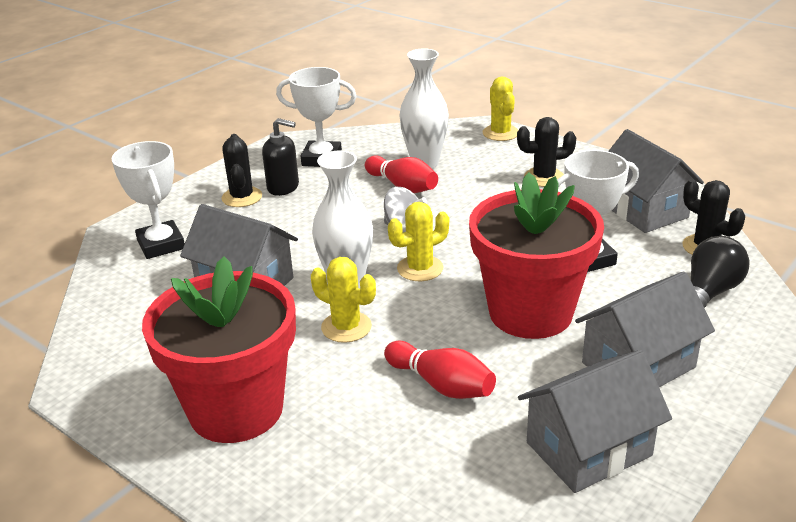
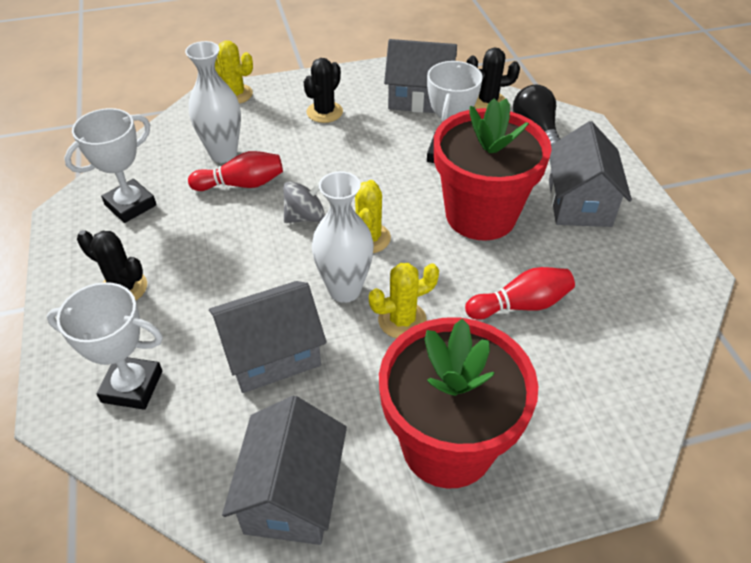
camera: 55 degrees left, 15 degrees up
(283, 187) = (145, 252): black soap dispenser -> none
(588, 449) = (641, 272): grey house -> grey house (292, 493)

